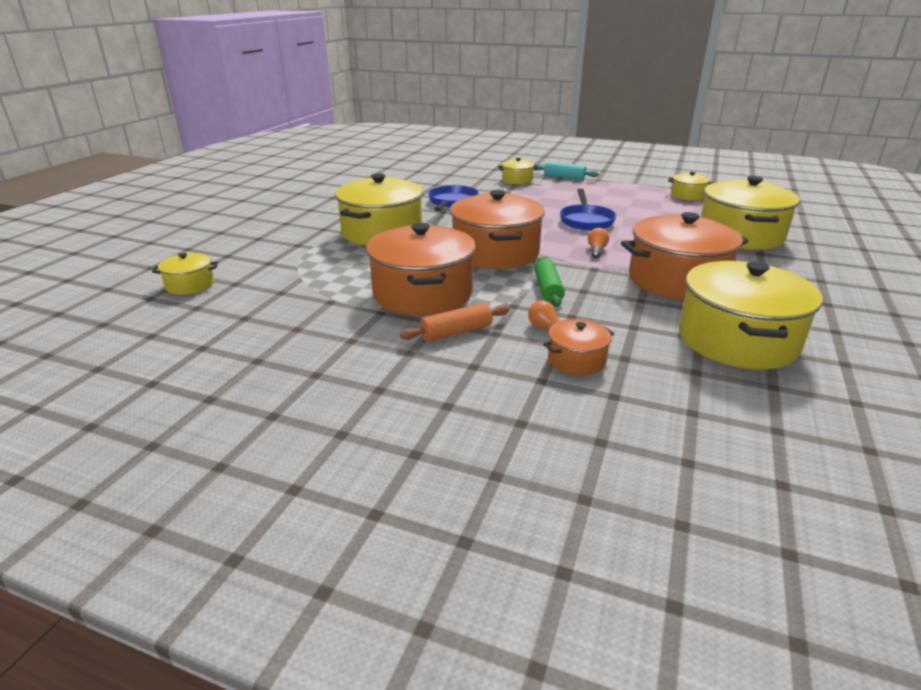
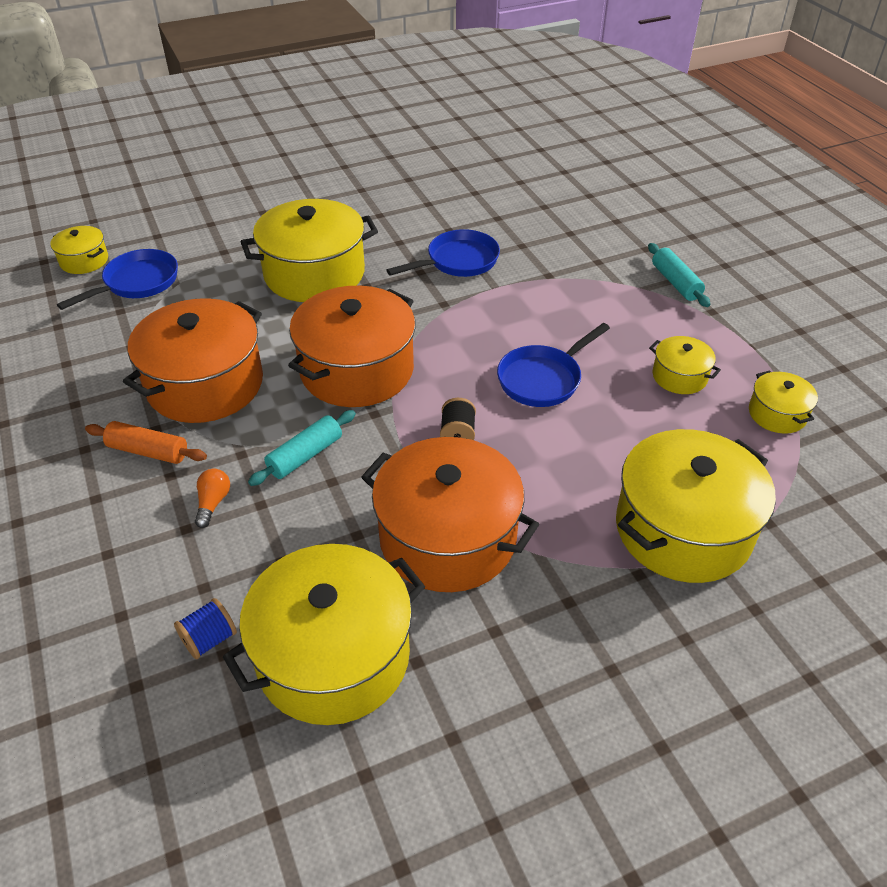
camera: 45 degrees right, 15 degrees up
(263, 277) = (137, 283): none -> blue pan
(517, 180) = (604, 258): yellow pot -> yellow pot (679, 376)
(548, 289) = (305, 455): green rolling pin -> turquoise rolling pin
(576, 360) = (168, 556): orange pot -> none
(596, 250) = (457, 434): orange light bulb -> black spool
(677, 372) = (209, 639): none -> blue spool

